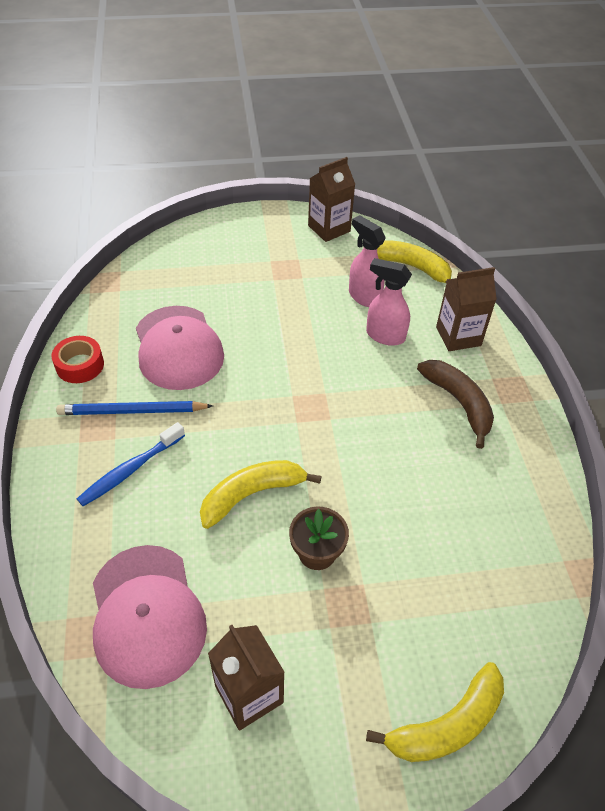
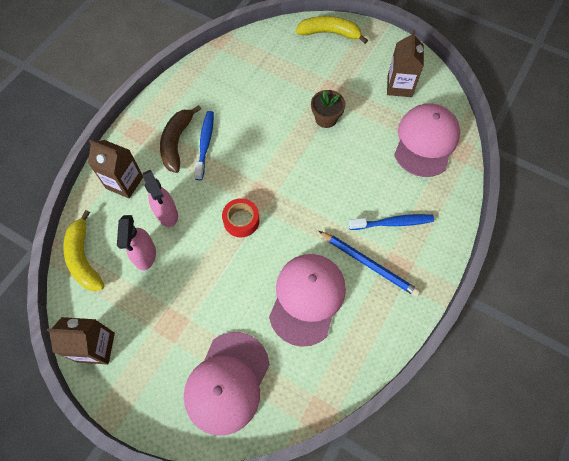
camera: 140 degrees left, 15 degrees up
(80, 365) = (384, 330): red tape -> red tape (241, 220)
(201, 261) = (227, 382): none -> pink cap
(252, 494) = (335, 166): yellow banana -> none
(428, 421) = (205, 144): none -> blue toothbrush

